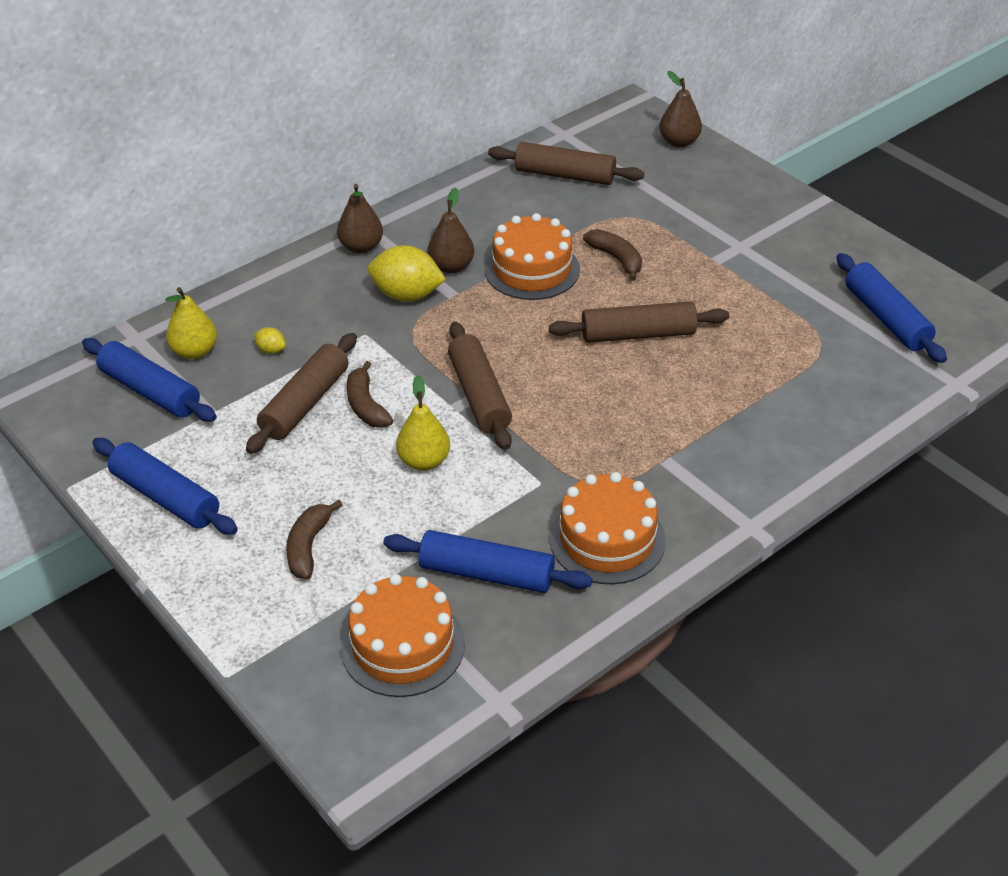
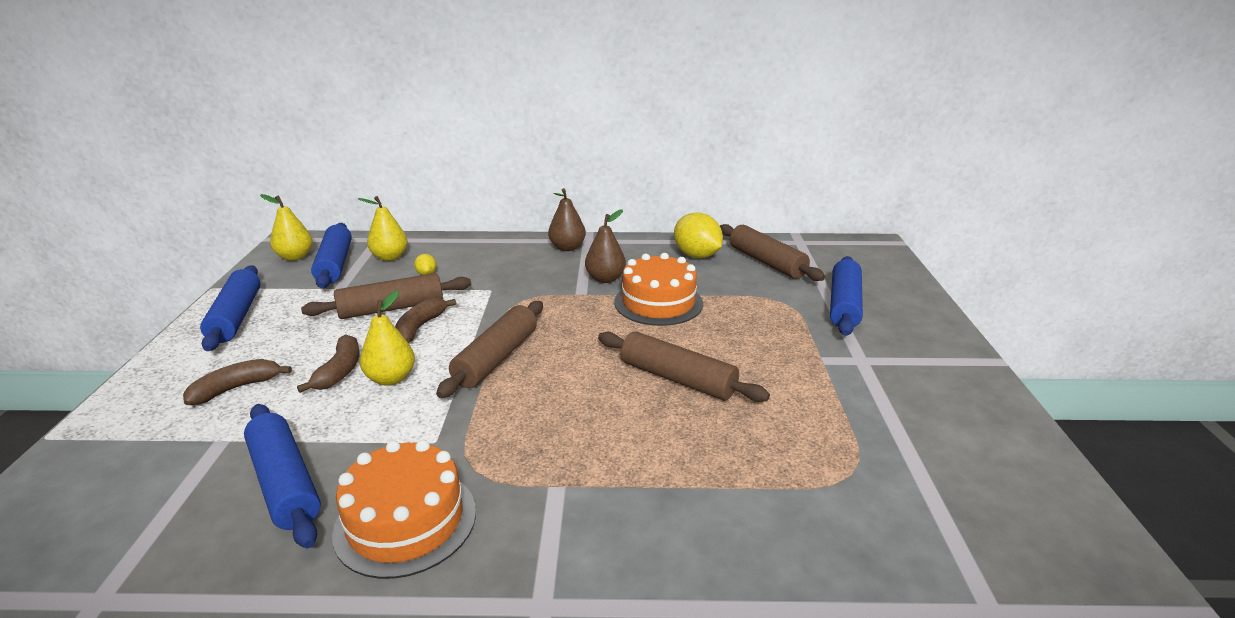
camera: 40 degrees right, 15 degrees down
(84, 407) = (295, 257): none -> yellow pear
(403, 645) = (145, 496): orange cake -> none
(407, 295) = (551, 281): yellow lemon -> yellow lemon (696, 255)
(616, 259) = (734, 323): brown banana -> brown banana (340, 371)
(679, 142) = (892, 275): brown pear -> none
(886, 318) = (962, 490): blue rolling pin -> blue rolling pin (844, 305)

